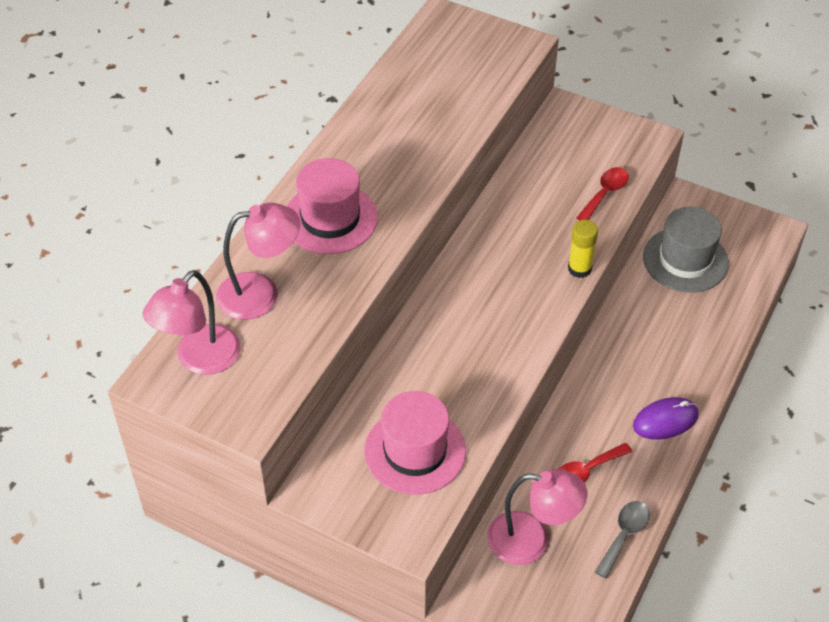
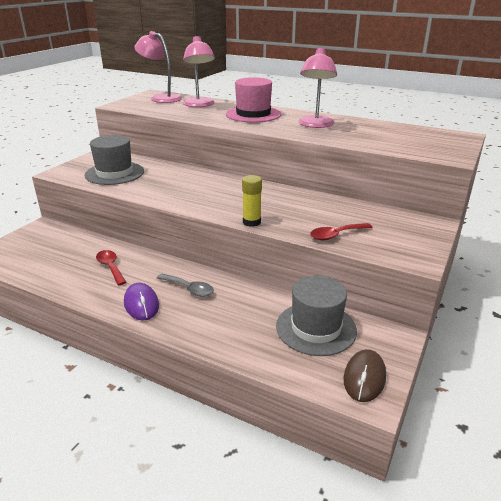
camera: 90 degrees right, 20 degrees down
(415, 451) = (114, 173): pink hat -> grey hat
(531, 540) = (69, 246): pink lamp -> pink lamp (315, 125)
(605, 193) = (336, 235): red spoon -> red spoon turned 120 degrees clockwise
(624, 535) = (52, 279): grey spoon -> grey spoon (189, 289)
(750, 232) = (364, 377): none -> brown mouse

